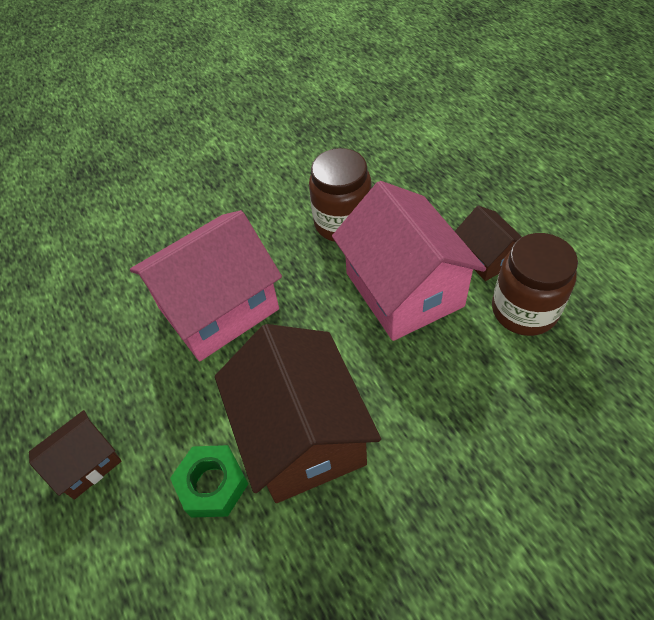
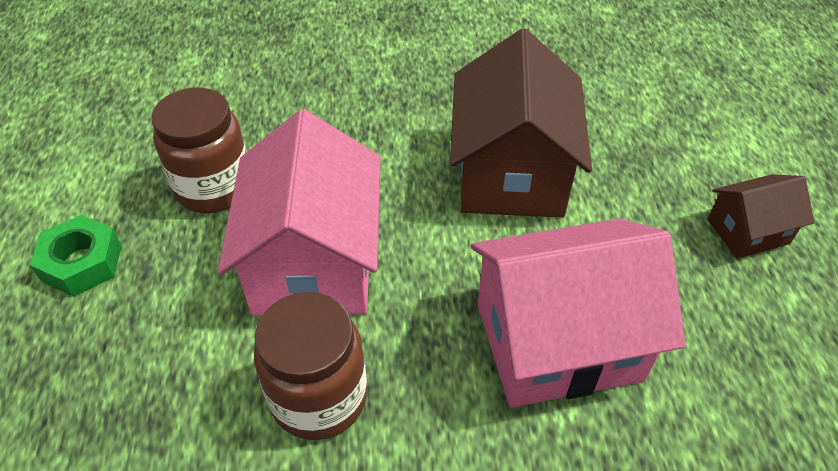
camera: 160 degrees left, 5 degrees down
(212, 484) = (613, 168): green nut -> green nut (82, 263)
(486, 257) = (189, 257): brown house -> none

